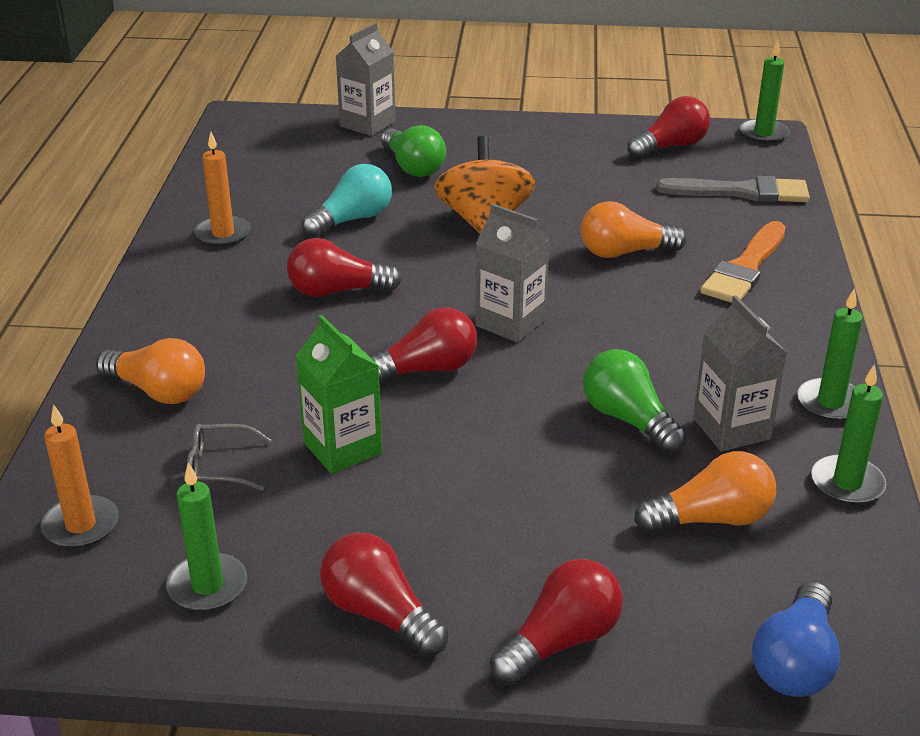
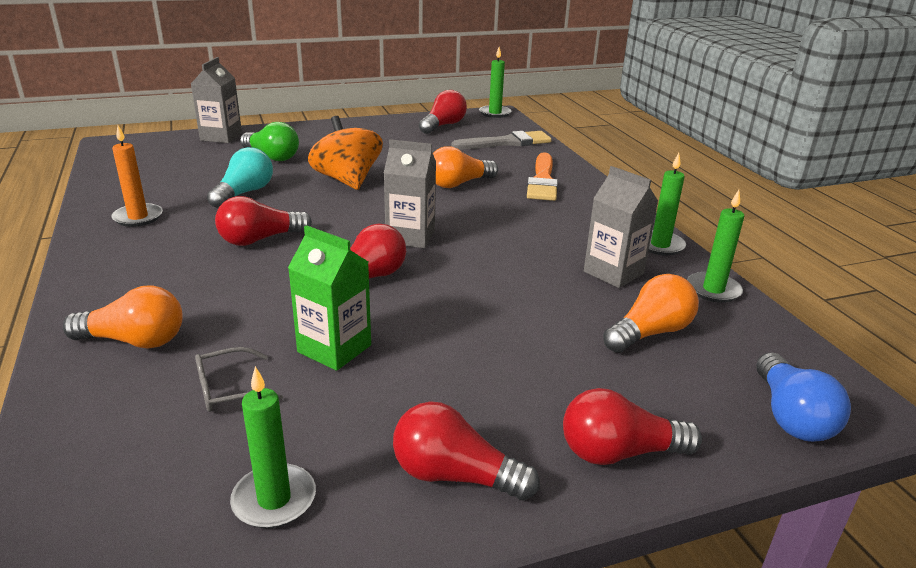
camera: 25 degrees left, 5 degrees down
(81, 525) = (105, 479): orange candle -> none
(561, 641) = (619, 452): red light bulb -> red light bulb turned 120 degrees counterclockwise
(628, 419) = (541, 281): green light bulb -> none

